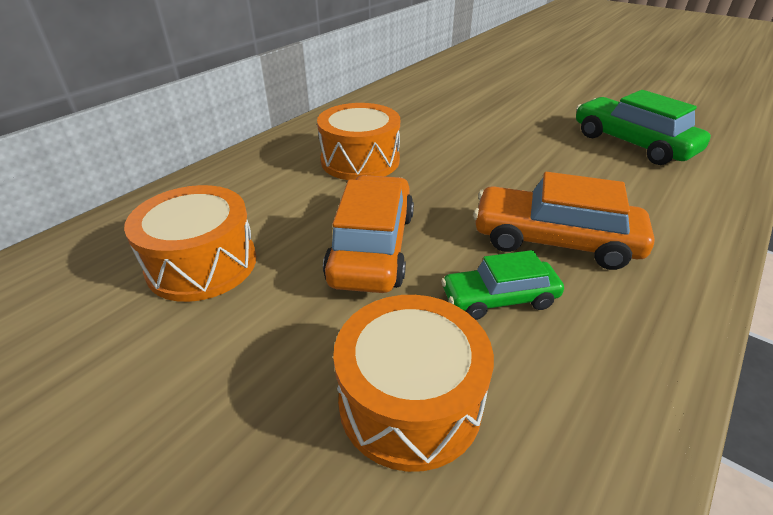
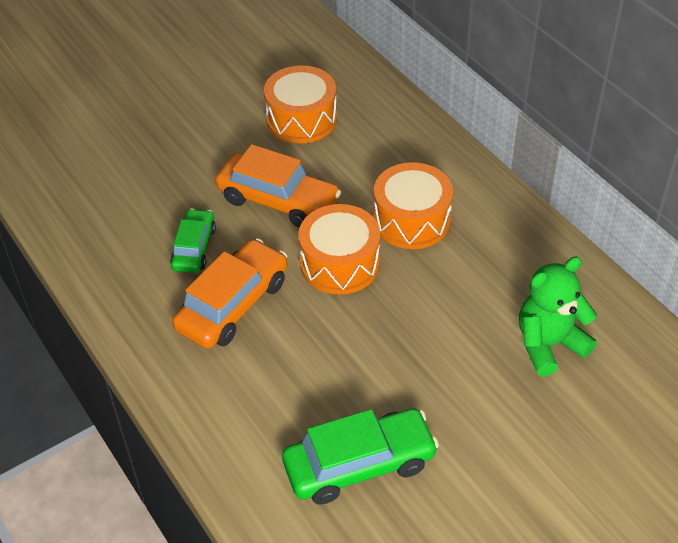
camera: 110 degrees right, 10 degrees up
(410, 401) = (148, 187): orange drum -> orange drum (340, 263)
(454, 98) = (549, 345): none -> green teddy bear

